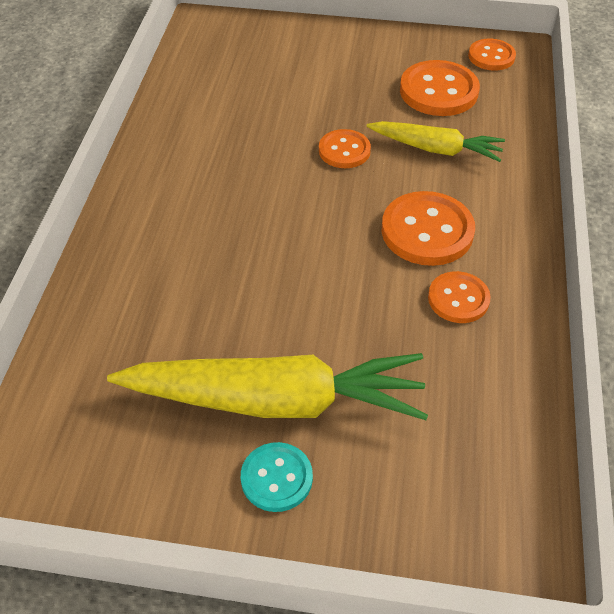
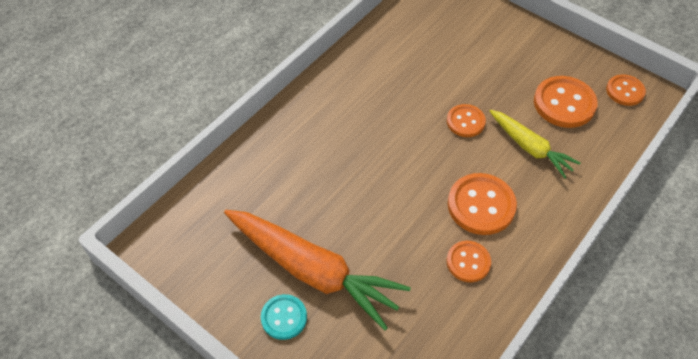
camera: 30 degrees right, 5 degrees up
(276, 400) = (313, 271): yellow carrot -> orange carrot

